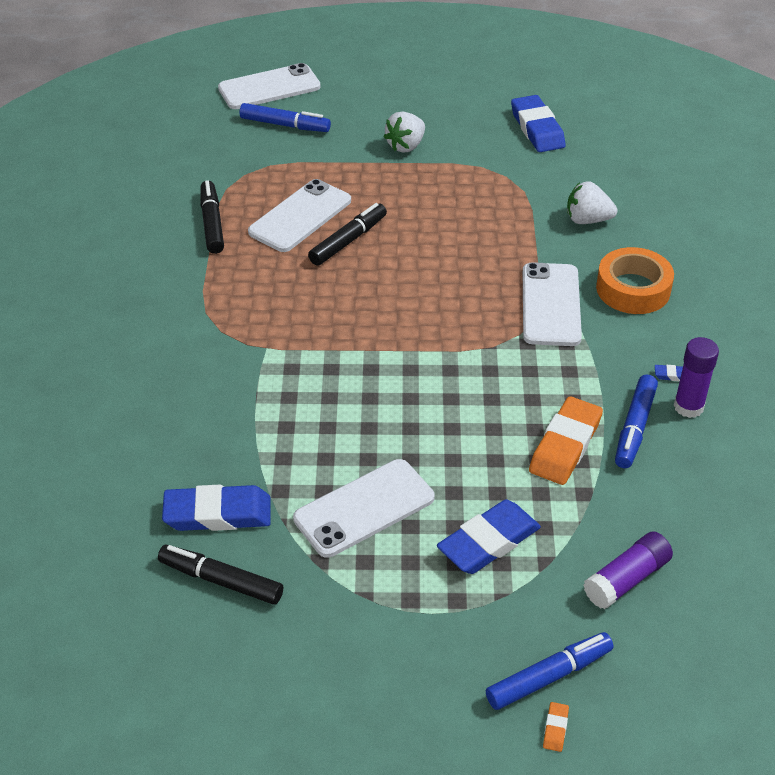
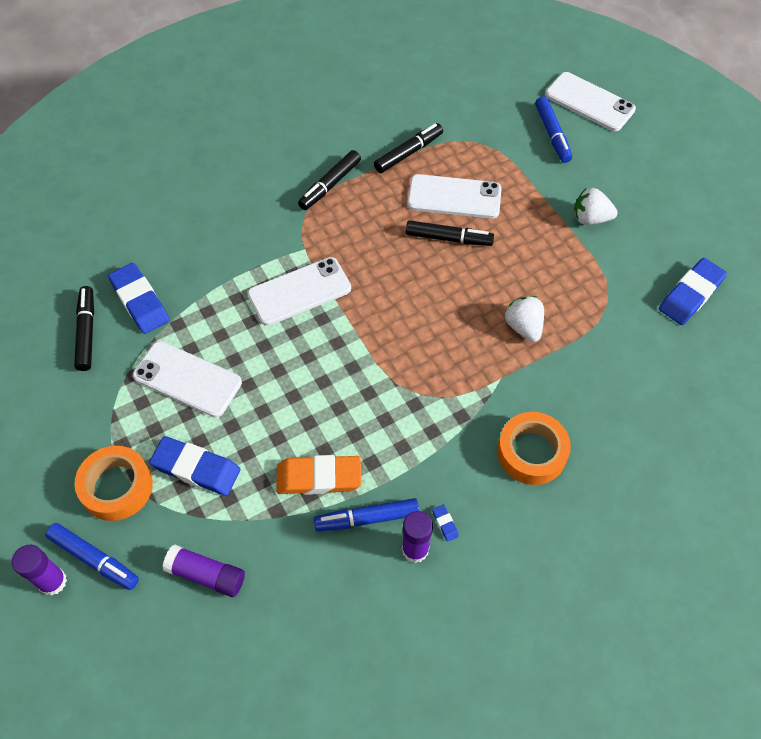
camera: 60 degrees right, 15 degrees up
(198, 295) = (330, 185): none -> black marker
(466, 623) = (117, 487): none -> orange tape
(551, 305) = (470, 401): white phone -> white phone (299, 291)
(555, 728) = (53, 581): orange eraser -> purple glue stick
(587, 220) = (596, 383): white strawberry -> white strawberry (523, 327)

